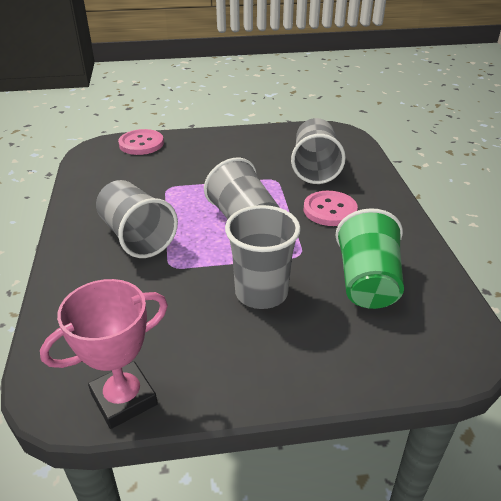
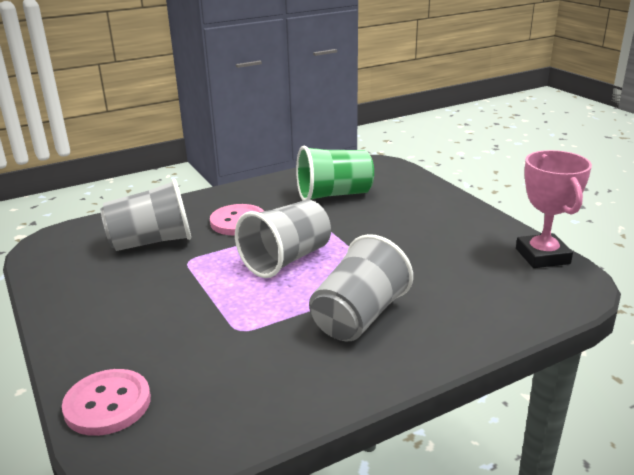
camera: 110 degrees left, 10 degrees down
(124, 399) = (542, 256): pink trophy -> pink trophy turned 45 degrees clockwise
(261, 292) = (383, 230): grey cup -> none

